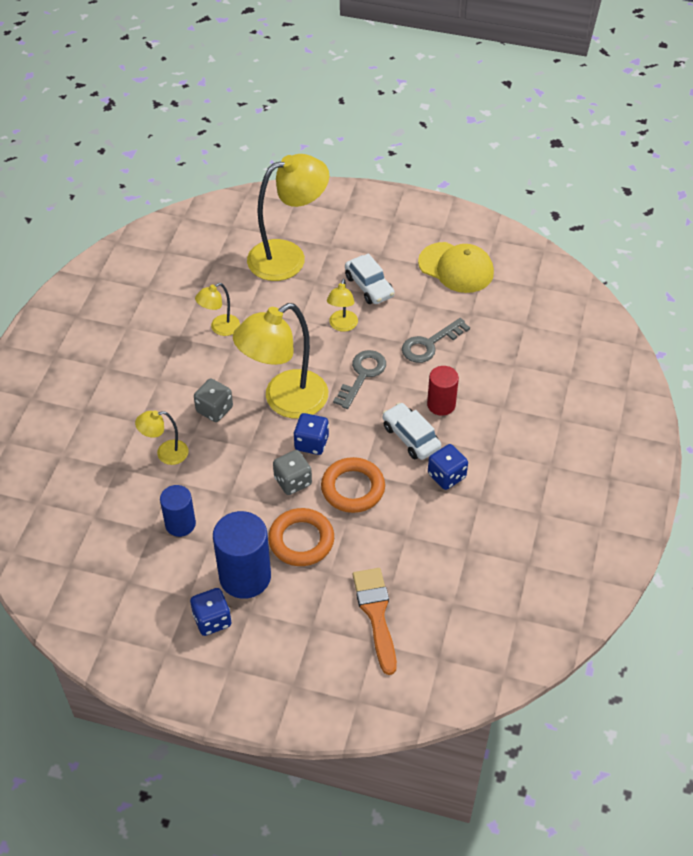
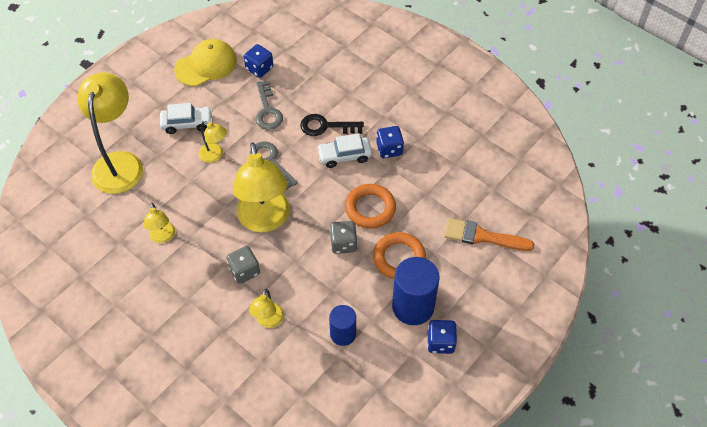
camera: 65 degrees left, 5 degrees up
(311, 443) = (315, 218): blue dice -> blue dice (259, 68)
(441, 404) = (326, 126): red cylinder -> black key

